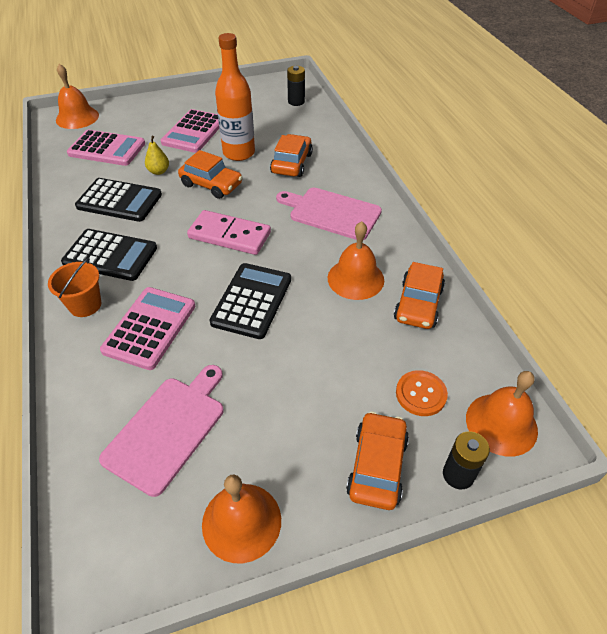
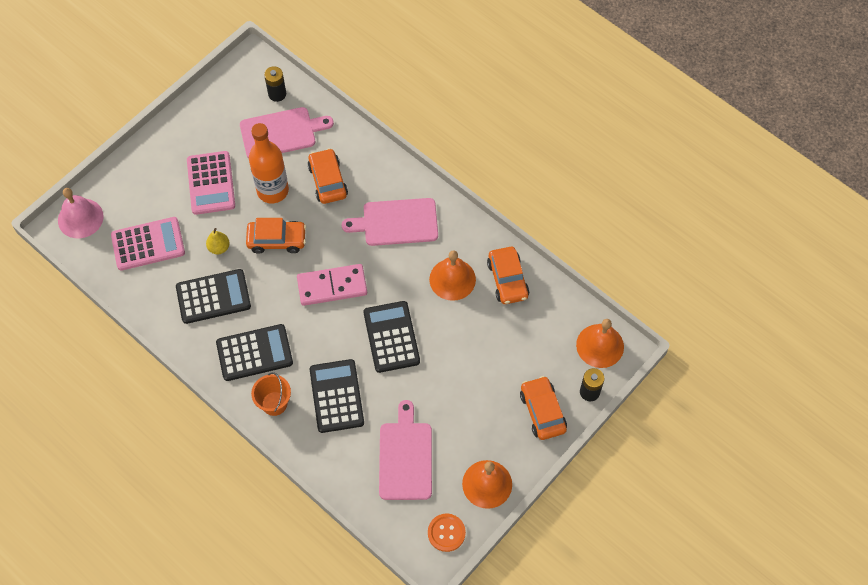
camera: 30 degrees left, 15 degrees up
(77, 117) = (80, 218): orange bell -> pink bell
(150, 328) = (337, 396): pink calculator -> black calculator
(279, 123) = (281, 133): none -> pink cutting board
(421, 394) = (544, 350): orange button -> orange button (446, 533)

